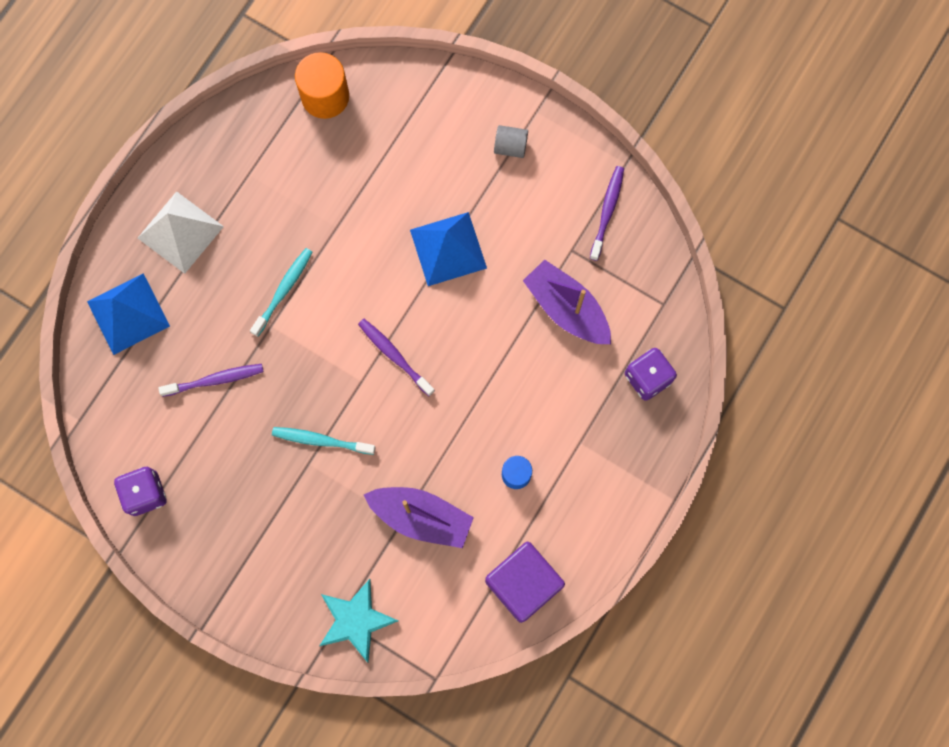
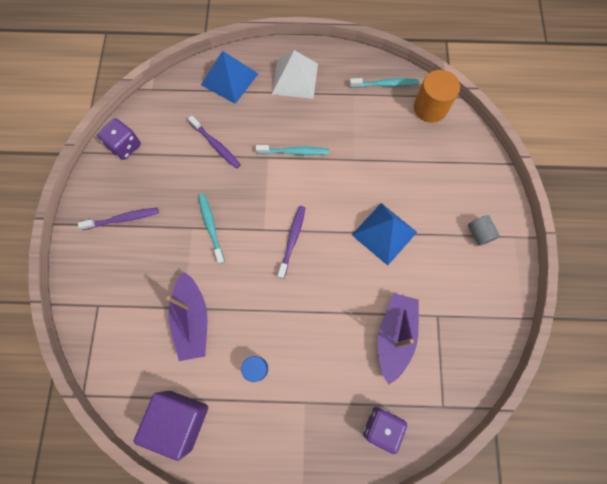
camera: 60 degrees right, 5 degrees down
(259, 128) = (385, 84): none -> turquoise toothbrush
(356, 620) = (100, 316): turquoise star -> none
(607, 211) = (481, 324): purple toothbrush -> purple toothbrush (123, 219)

